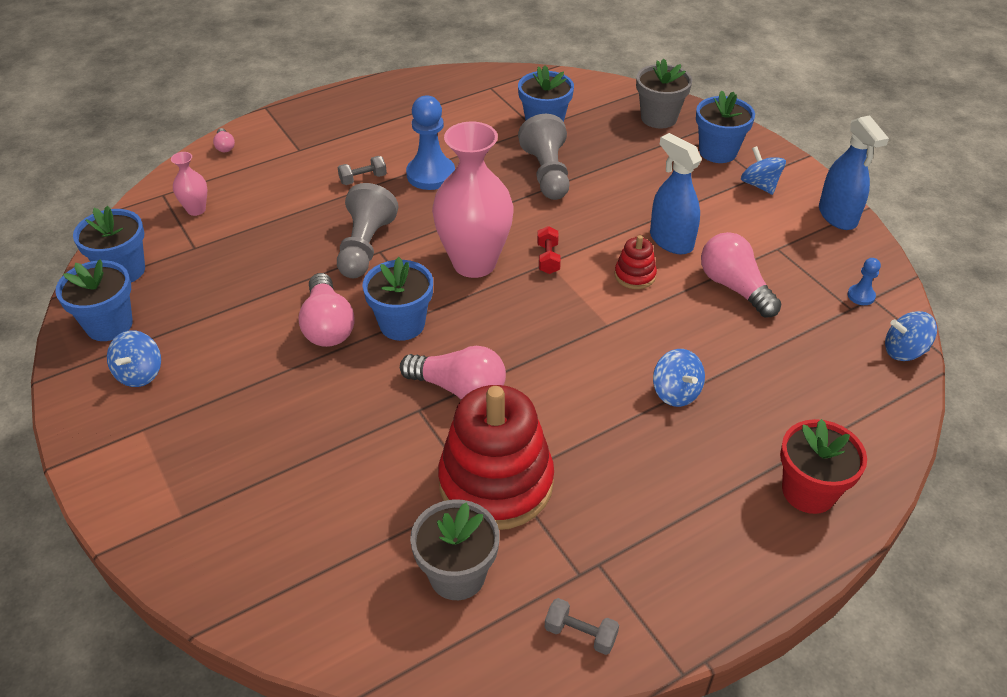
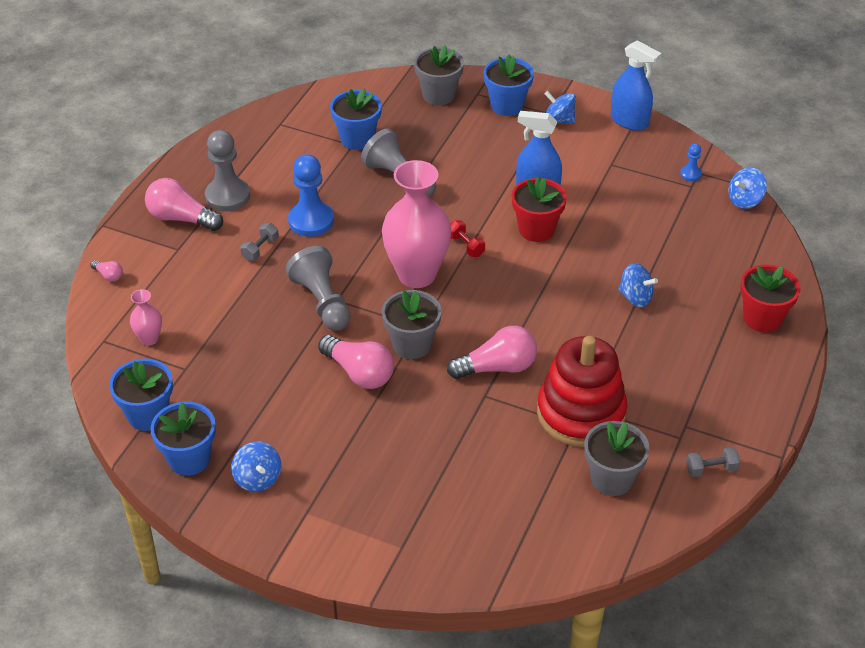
camera: 35 degrees left, 0 degrees up
(384, 126) = (227, 196): none -> grey pawn
(402, 324) = (412, 344): blue flower pot -> grey flower pot
(635, 275) = (536, 229): red stacking toy -> red flower pot
(734, 287) = (608, 206): pink light bulb -> pink light bulb (181, 218)

